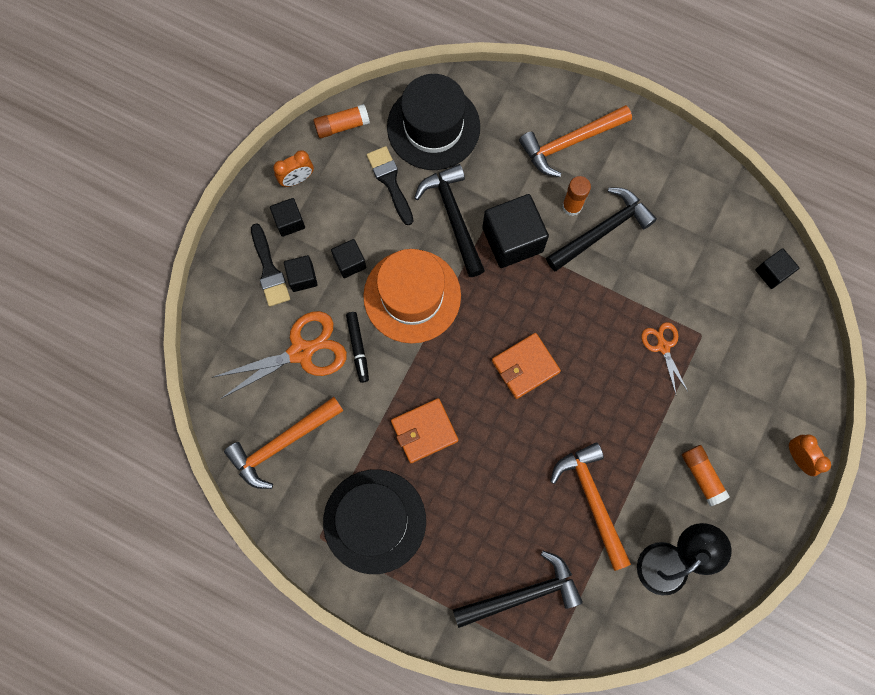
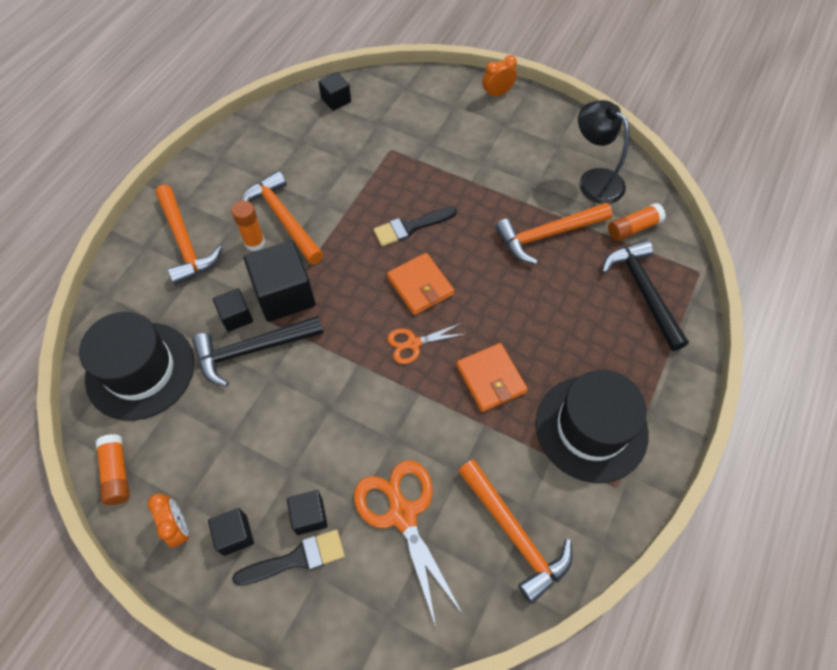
camera: 90 degrees left, 15 degrees down
(350, 262) = (295, 460): black cube -> black cube (236, 316)
(358, 348) = (399, 449): black marker -> none
(390, 182) = (200, 416): black brush -> black brush (411, 227)
(412, 296) = (340, 392): orange hat -> none
(602, 230) = (283, 219): black hammer -> orange hammer
(663, 346) = (401, 177): orange scissors -> orange scissors (413, 343)
(702, 476) = (518, 155): orange glue stick -> orange glue stick (633, 228)

